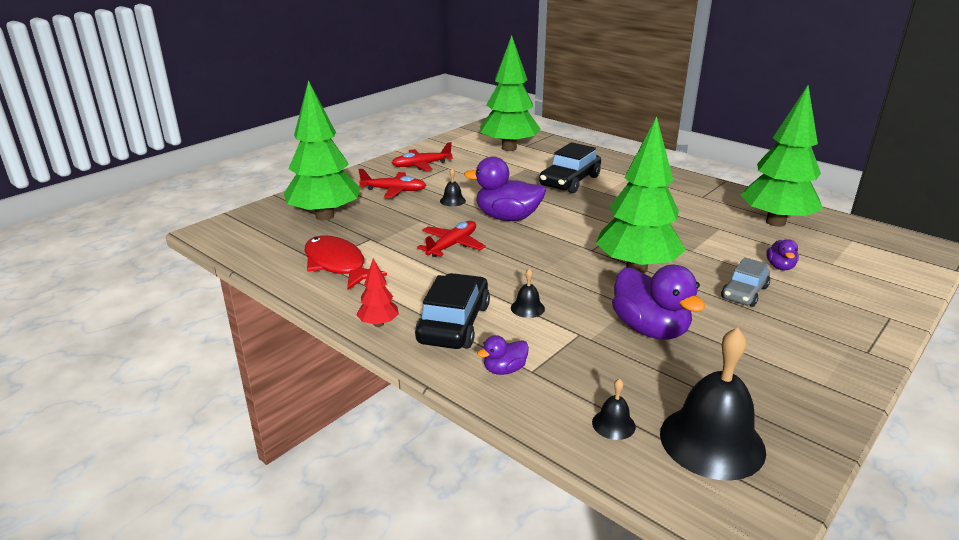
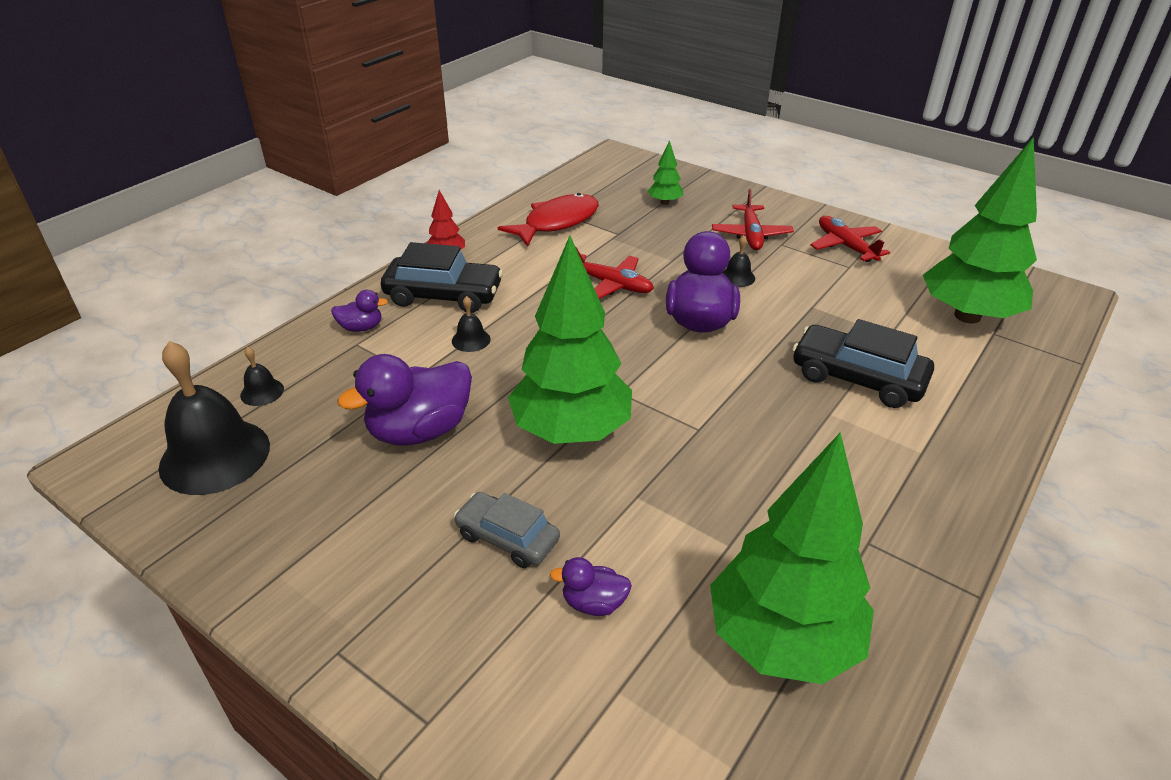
camera: 85 degrees right, 10 degrees up
(325, 216) = (664, 202): green tree -> green tree, size x0.43
(504, 369) = (361, 327): purple duck -> purple duck turned 120 degrees clockwise

